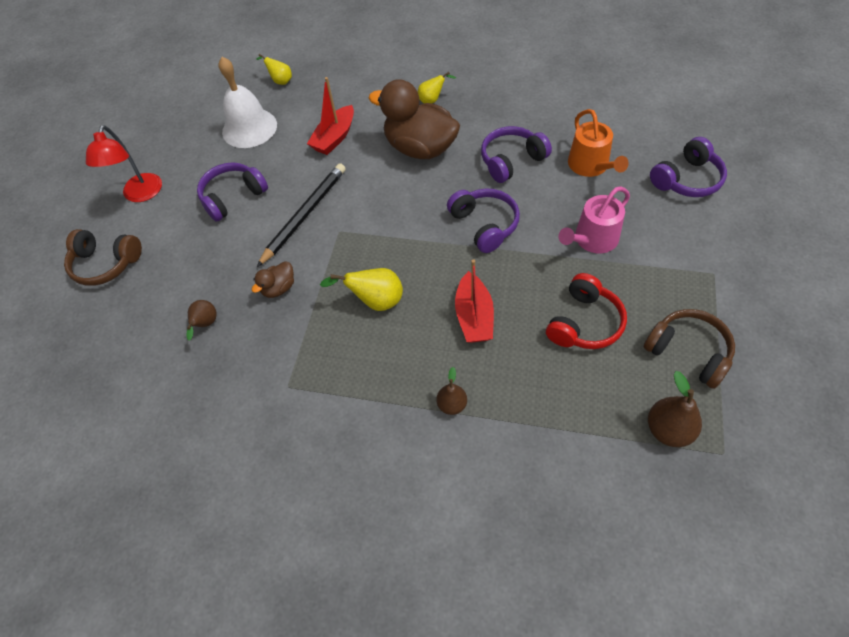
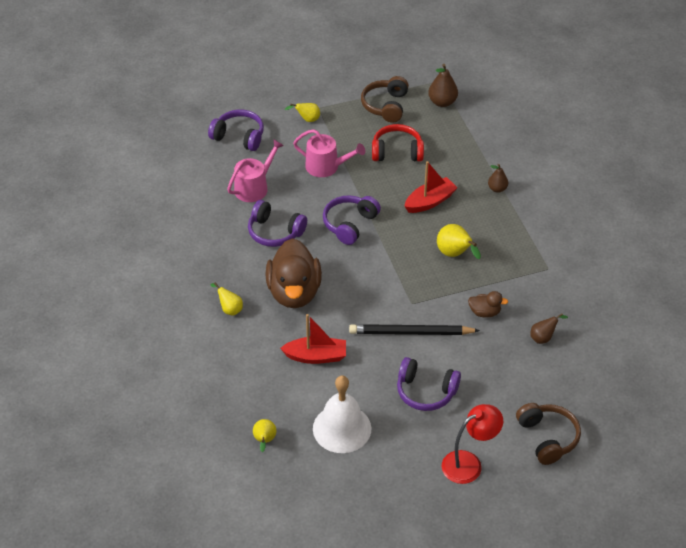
camera: 125 degrees left, 10 degrees down
(590, 166) = (254, 187): orange watering can -> pink watering can
(693, 253) = (307, 119): none -> yellow pear

